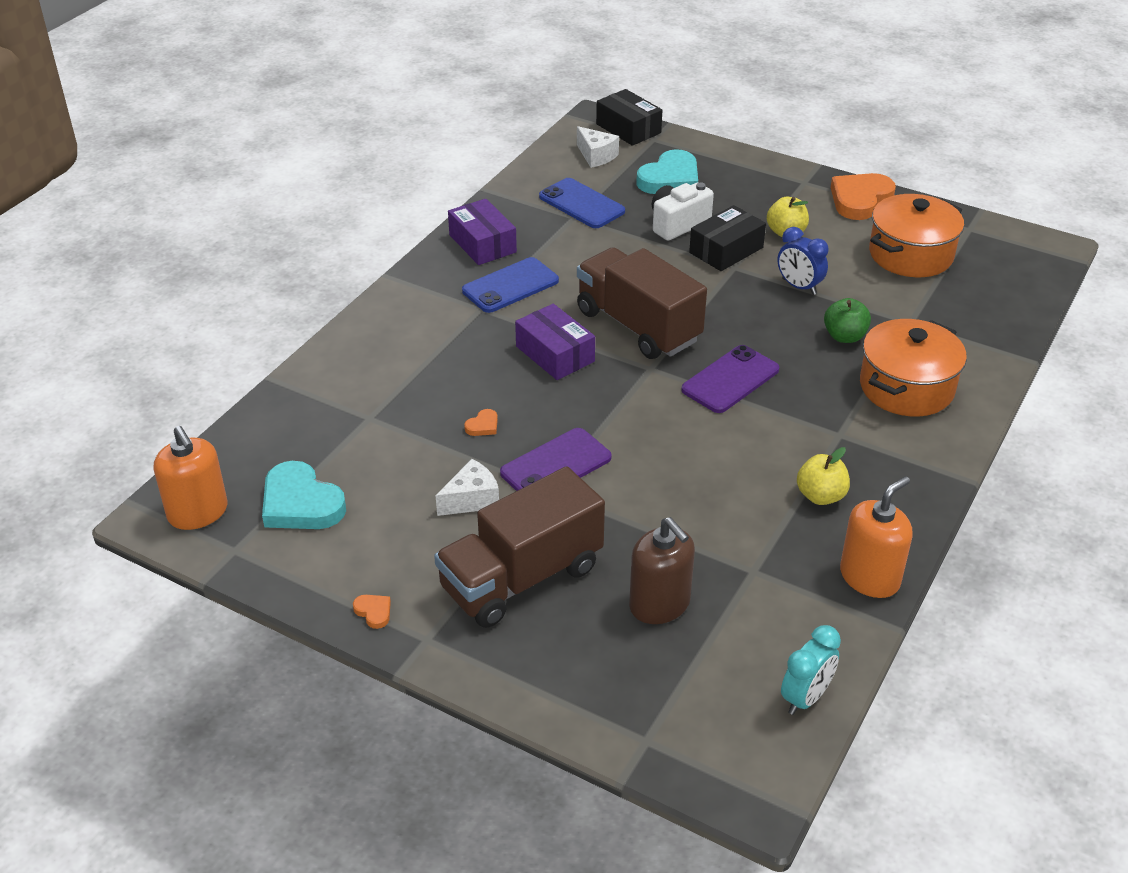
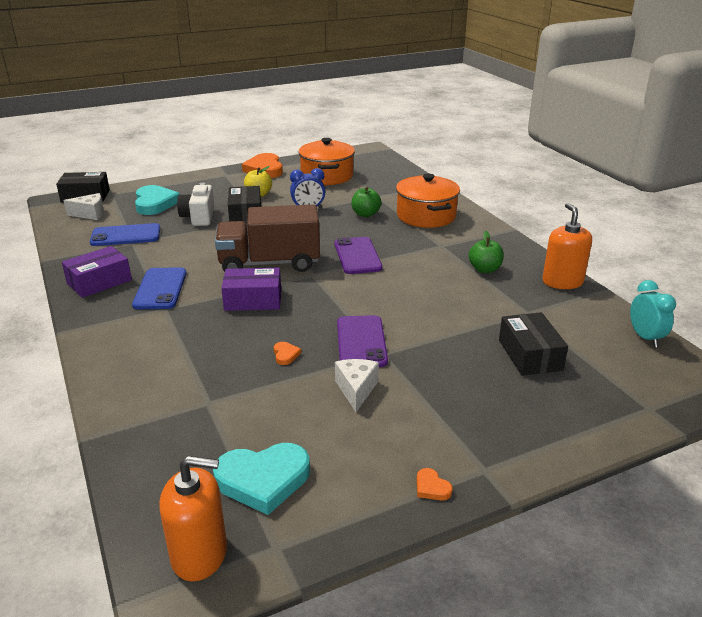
camera: 55 degrees left, 10 degrees down
(373, 612) = (431, 487): orange heart -> orange heart turned 120 degrees counterclockwise
(482, 244) = (99, 282): purple box -> purple box turned 45 degrees counterclockwise
(521, 578) = (458, 399): brown truck -> none
(659, 604) = (529, 355): brown soap dispenser -> black box
(820, 496) = (484, 269): yellow apple -> green apple

